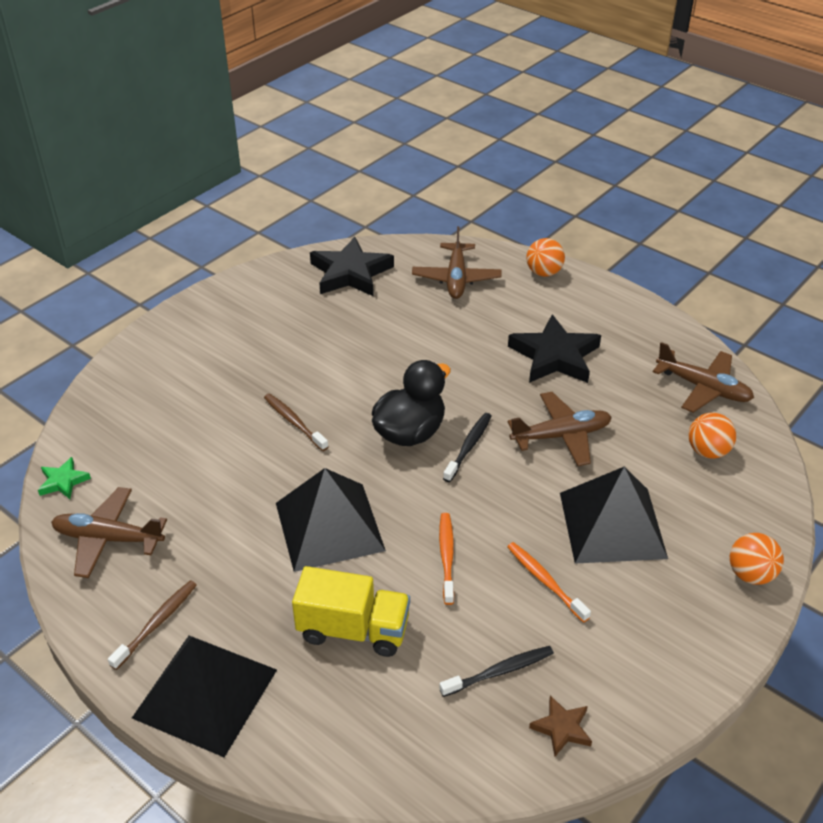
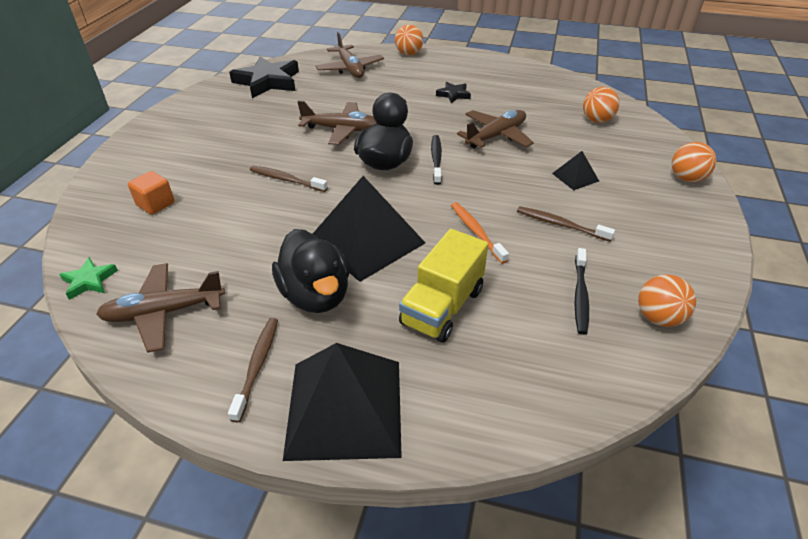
camera: 25 degrees left, 0 degrees up
(156, 411) = (156, 204): none -> orange cube
(245, 571) = (315, 295): none -> black duck
(353, 629) = (442, 307): yellow truck -> yellow truck turned 135 degrees clockwise
(499, 671) = (580, 295): black toothbrush -> black toothbrush turned 150 degrees clockwise
(545, 581) = (560, 224): orange toothbrush -> brown toothbrush
(554, 356) = (453, 94): black star -> black star, size x0.49
(562, 728) = (658, 317): brown star -> orange ball
(612, 525) = (575, 177): black pyramid -> black pyramid, size x0.45
(703, 388) = (563, 89): brown plane -> brown plane (342, 130)

